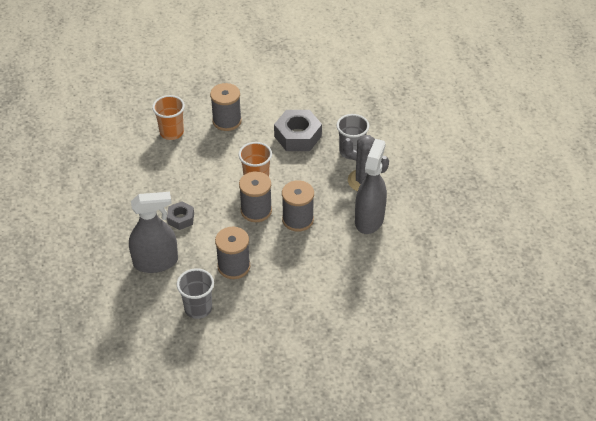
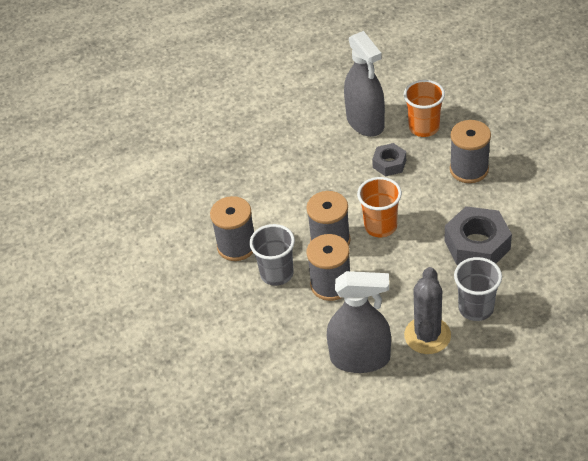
camera: 80 degrees right, 0 degrees up
(156, 262) = (221, 179): grey spray bottle -> grey spray bottle (365, 122)
(181, 219) = (292, 179): grey nut -> grey nut (389, 163)
(198, 308) = (168, 234): grey cup -> grey cup (277, 274)

